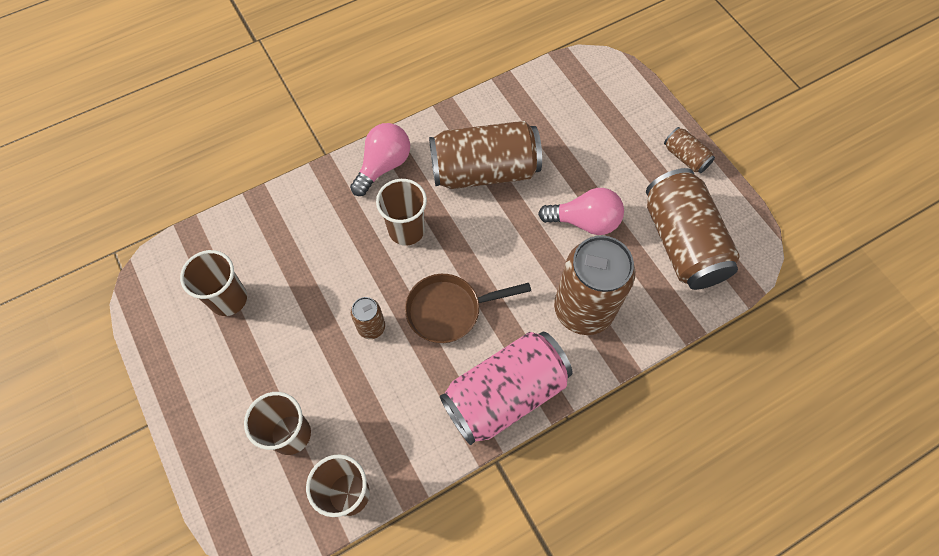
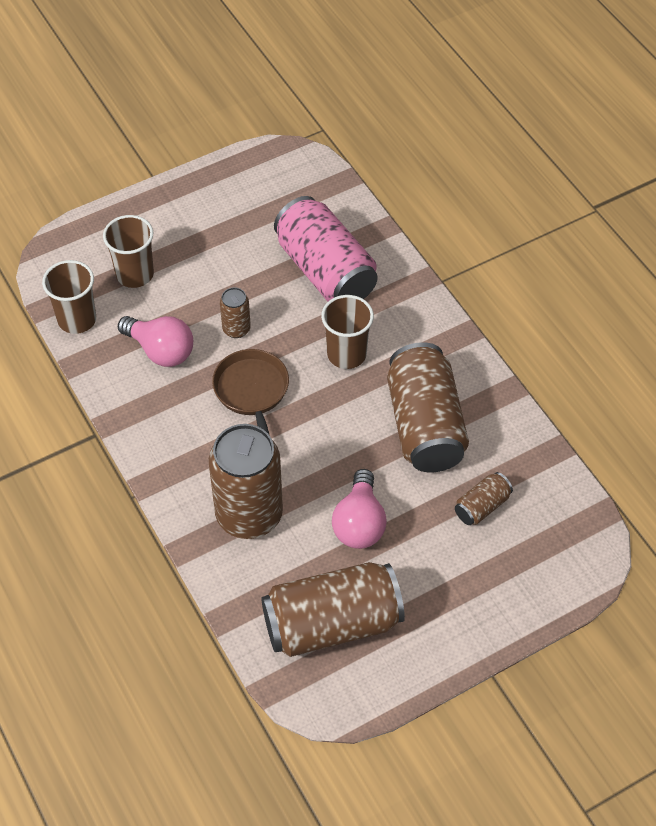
camera: 90 degrees right, 10 degrees down
(228, 299) = (270, 217): brown cup -> none
(383, 166) = (427, 331): pink light bulb -> pink light bulb (160, 351)
(505, 394) = (159, 441): pink can -> pink can (325, 271)
(685, 157) = (454, 641): brown can -> brown can (482, 506)

